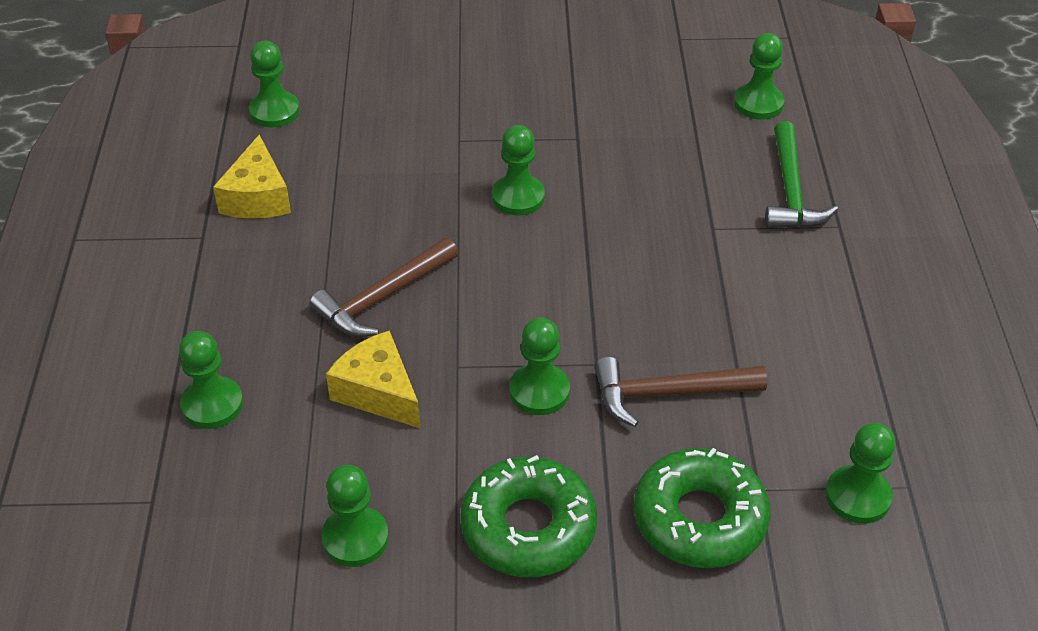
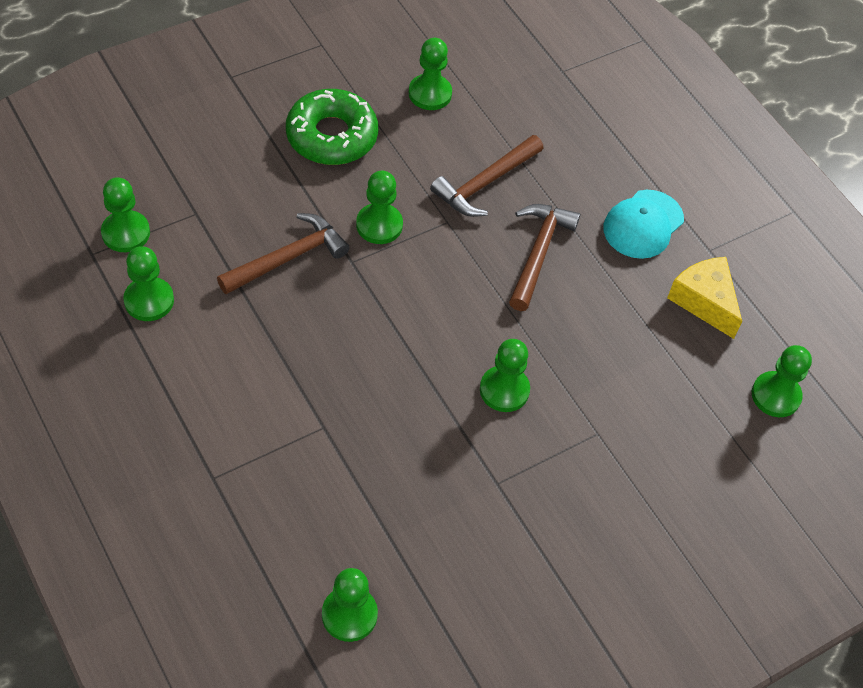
camera: 145 degrees right, 10 degrees up
(212, 404) = (582, 135): green pawn -> green pawn (149, 300)
(244, 284) = (643, 224): none -> turquoise cap
(378, 392) = (485, 183): yellow cheese -> brown hammer
(699, 519) = (227, 180): green donut -> none
(791, 190) = (271, 503): green hammer -> none

